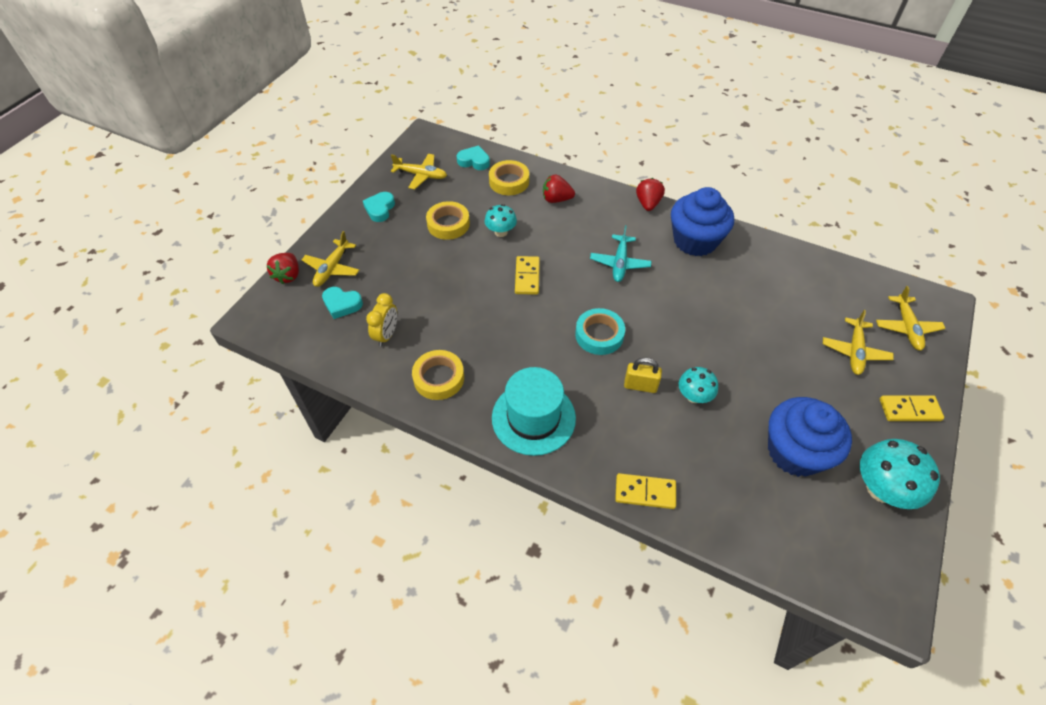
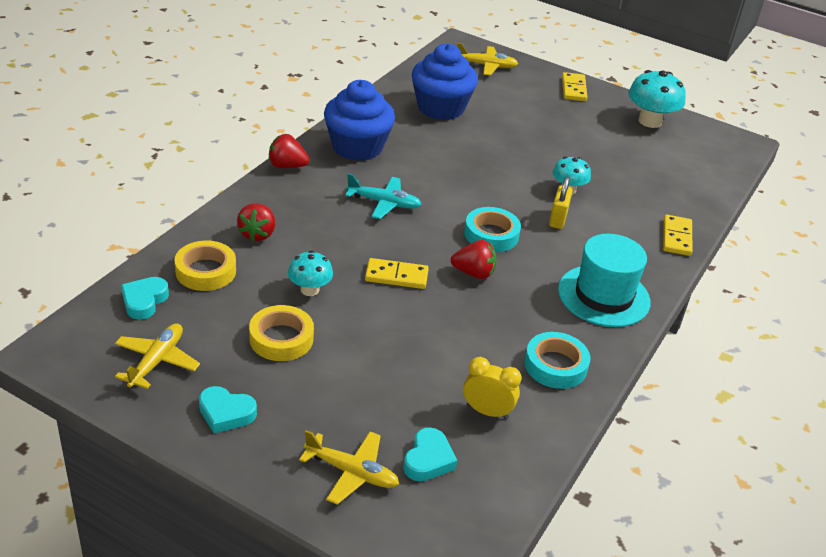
camera: 90 degrees left, 15 degrees down
(288, 275) = (359, 530): red strawberry -> red strawberry (473, 273)
(439, 378) = (555, 365): yellow tape -> turquoise tape
(795, 452) = (622, 151): blue cupcake -> blue cupcake (441, 108)
(854, 351) = (513, 96): yellow plane -> none

